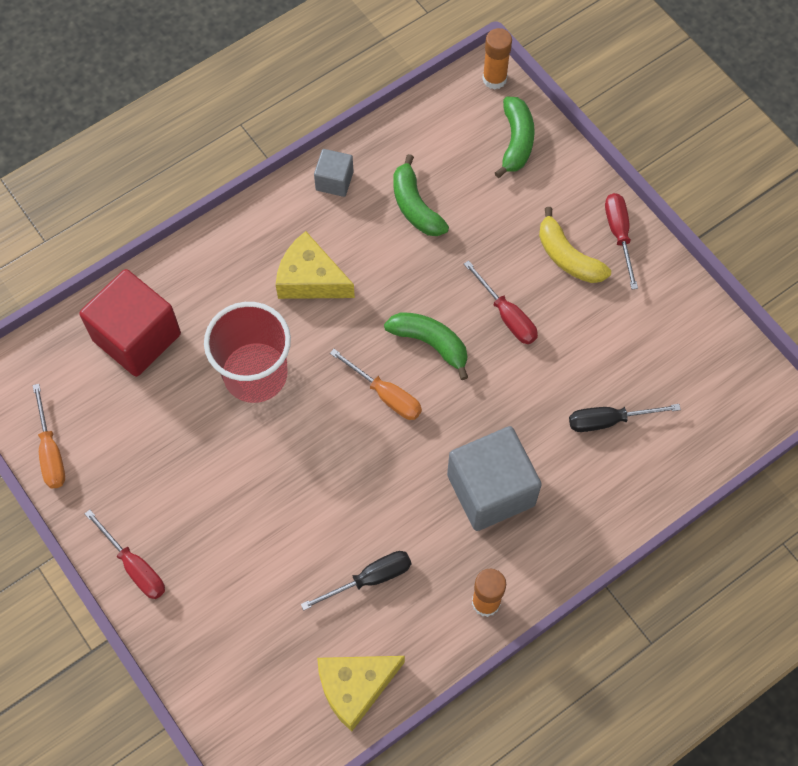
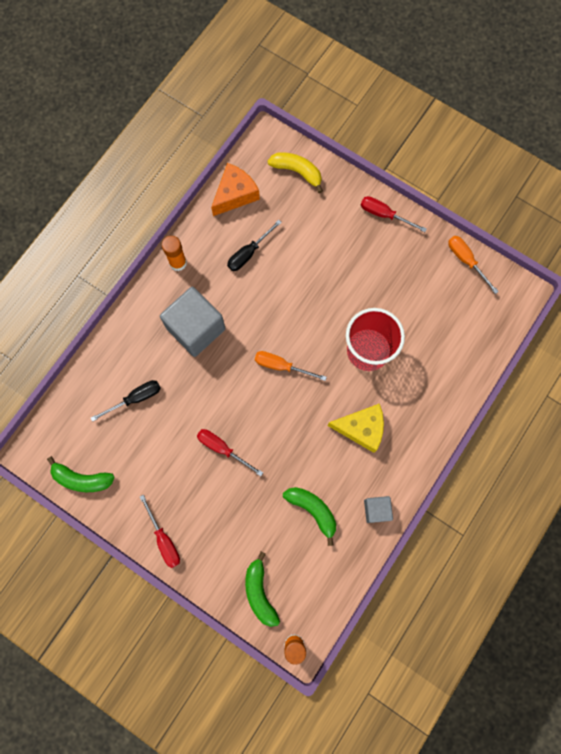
camera: 160 degrees right, 10 degrees up
(137, 337) = (453, 349): red cube -> none
(355, 687) = (235, 194): yellow cheese -> orange cheese
(430, 343) = (266, 411): green banana -> green banana (82, 479)
(567, 257) = (195, 508): yellow banana -> yellow banana (297, 172)

